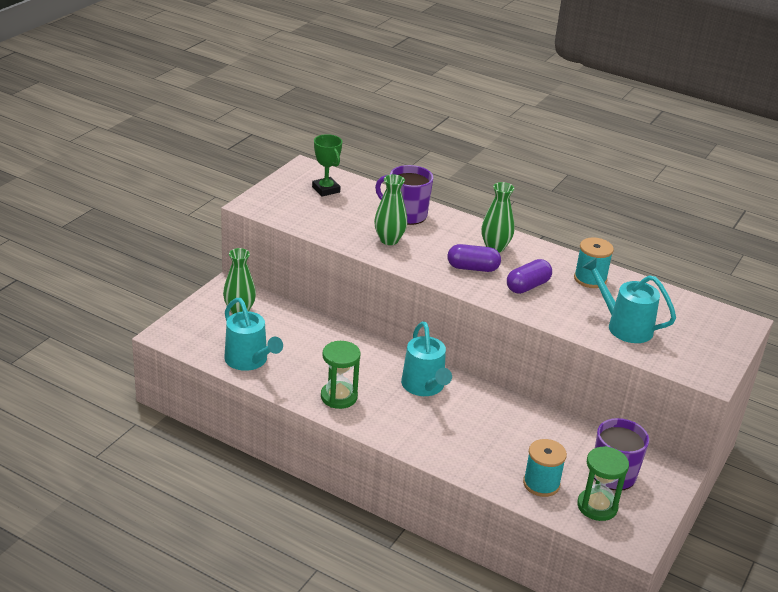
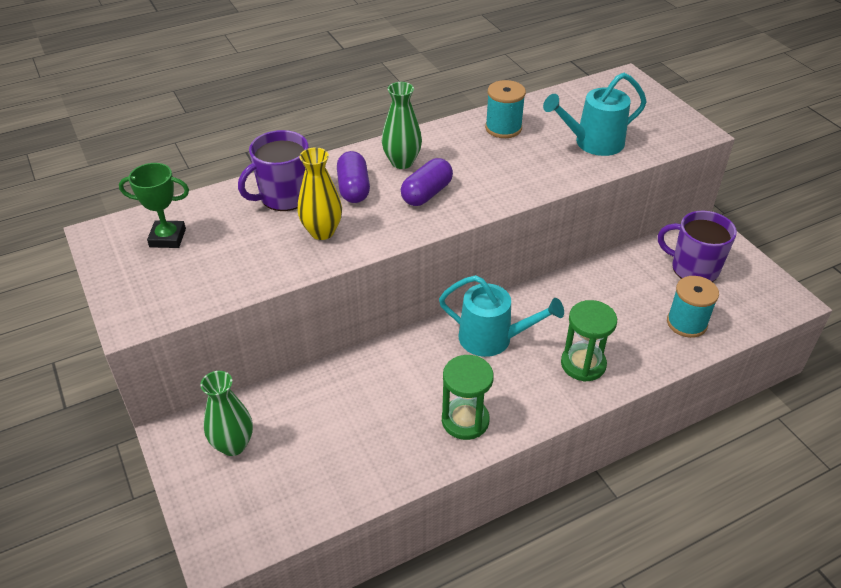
camera: 55 degrees left, 10 degrees up
(249, 361) = (341, 479): turquoise watering can -> none
(389, 240) = (322, 232): green vase -> yellow vase
(527, 286) = (487, 171): purple capsule -> purple capsule (353, 188)
(597, 506) = (733, 301): green hourglass -> green hourglass (583, 364)

